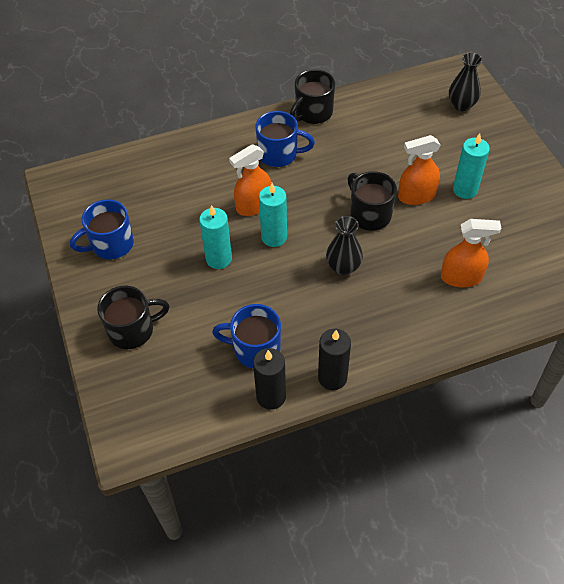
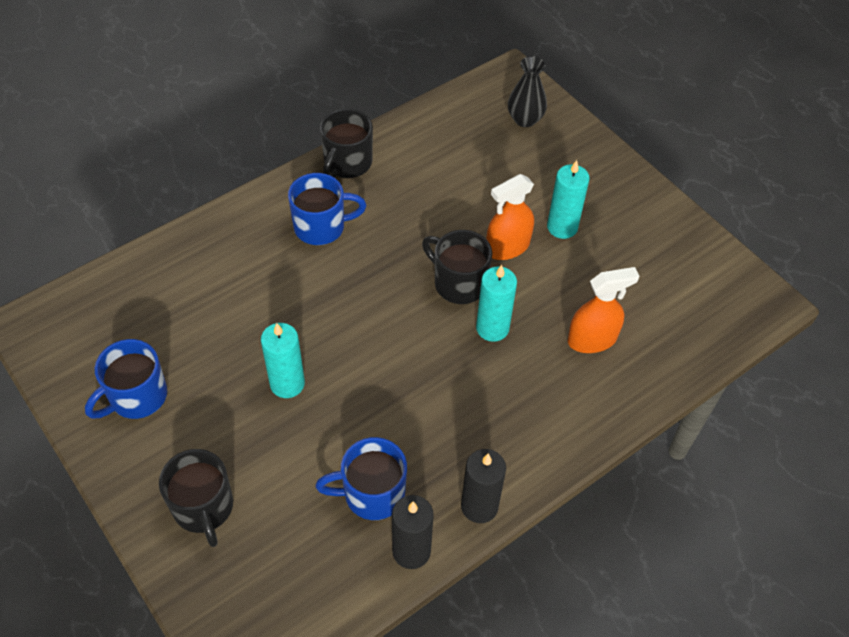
camera: 20 degrees left, 0 degrees up
(133, 330) = (203, 508): black mug -> black mug turned 105 degrees clockwise
(253, 205) = (310, 302): orange spray bottle -> none
(274, 237) = (349, 338): turquoise candle -> turquoise candle (492, 328)
(343, 267) = (448, 359): black vase -> none

